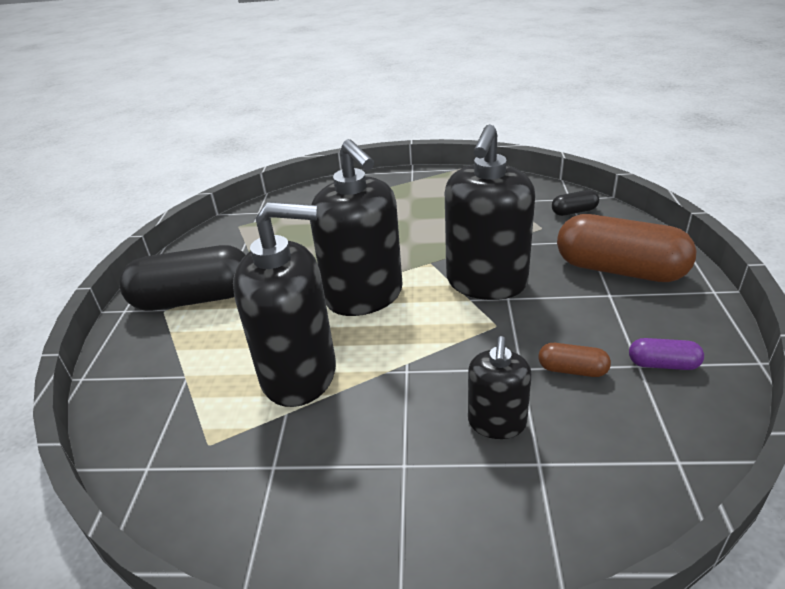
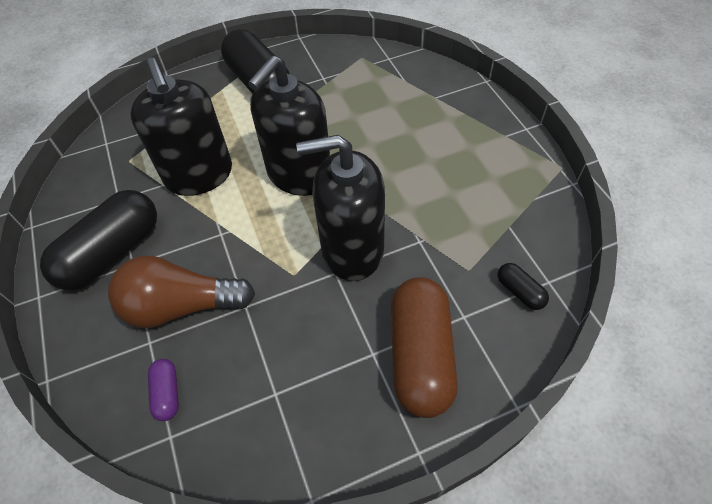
camera: 65 degrees right, 20 degrees up
(370, 486) = (112, 253): none -> black capsule
(497, 422) = (181, 306): black soap dispenser -> brown light bulb
(572, 370) = (253, 343): brown capsule -> none
(662, 364) = (282, 413): purple capsule -> purple capsule (167, 393)

